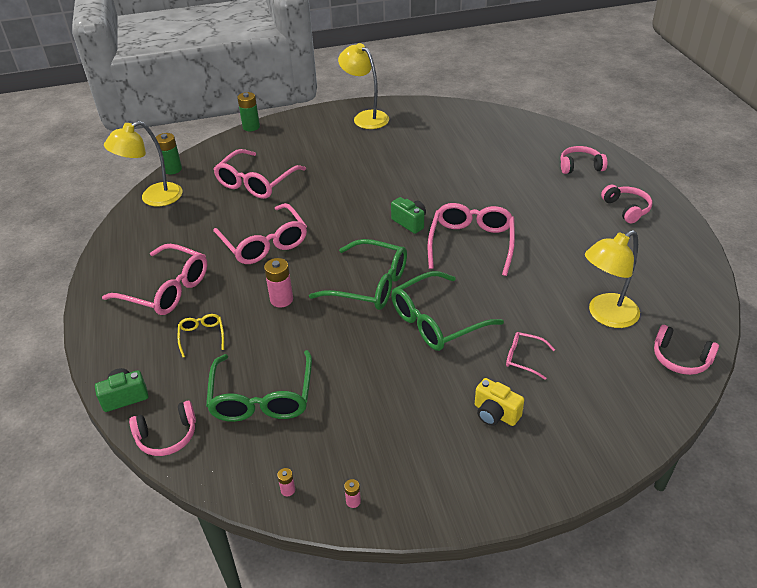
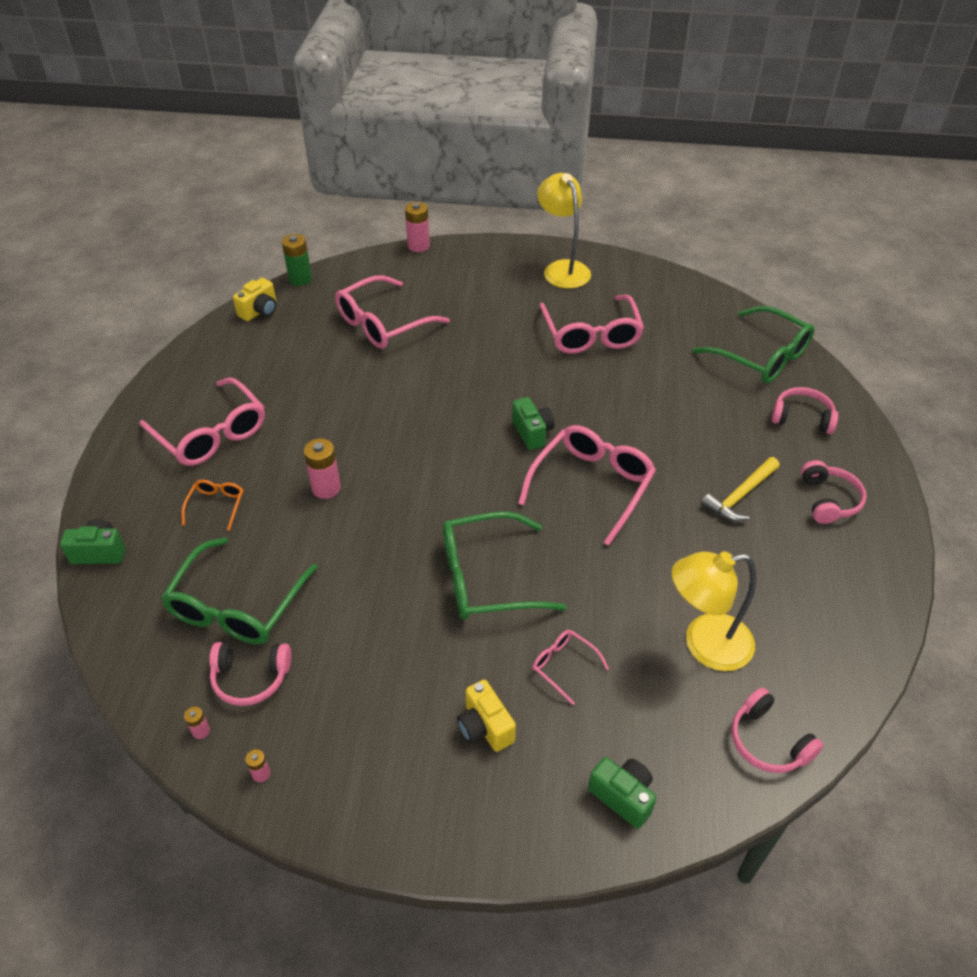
camera: 20 degrees right, 5 degrees up
(153, 198) = (260, 311): yellow lamp -> yellow camera
(167, 436) = (116, 616): pink headphones -> pink headphones (250, 678)
(202, 336) = (216, 506): yellow glasses -> orange glasses
(251, 127) = (418, 246): green battery -> pink battery
(264, 243) = (348, 408): pink glasses -> pink glasses (591, 334)
(370, 285) = (436, 502): green glasses -> green glasses (761, 356)
(571, 222) = (740, 496): none -> yellow hammer
(613, 423) = (623, 796): none -> green camera

